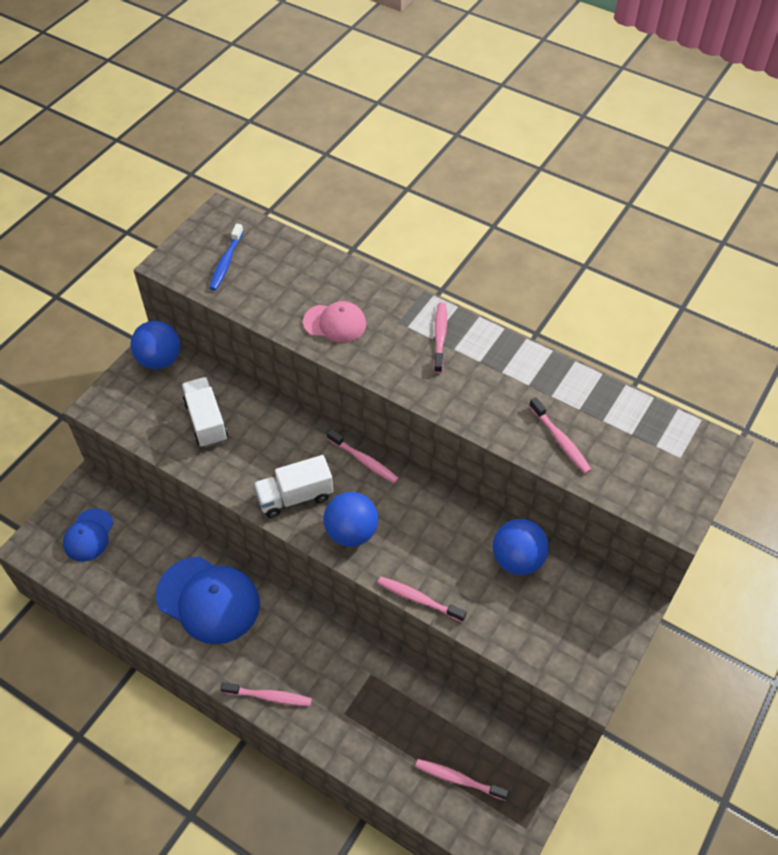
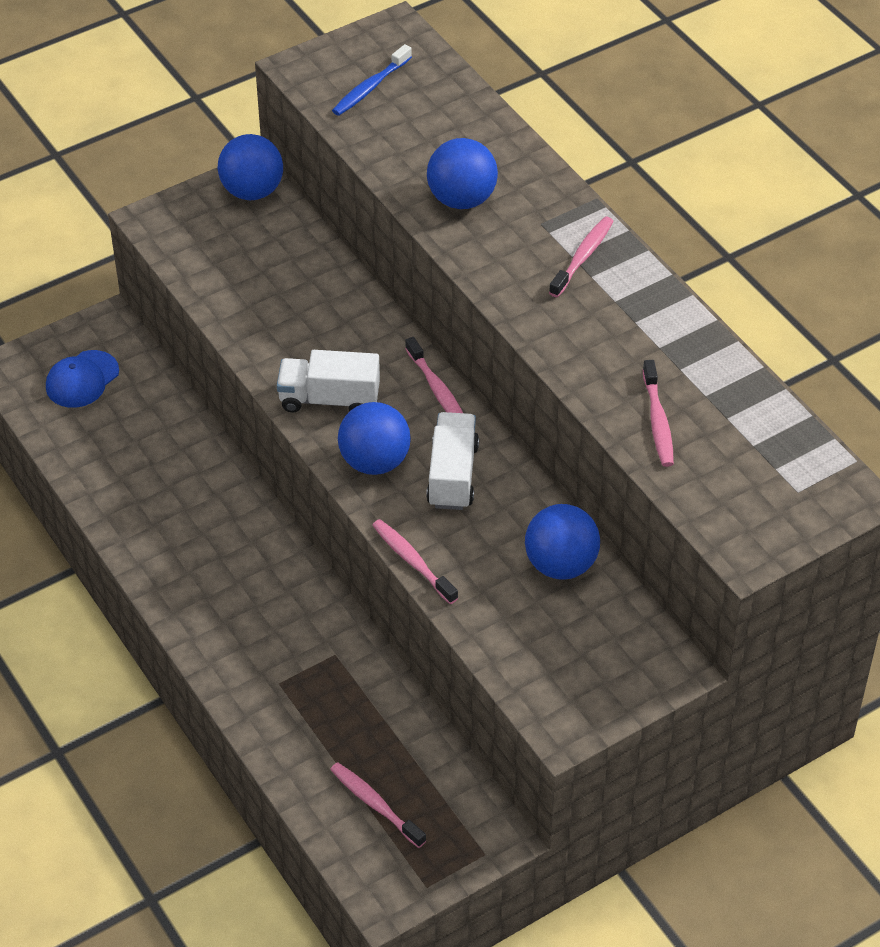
camera: 25 degrees right, 5 degrees down
(206, 421) = (270, 279): white truck -> white truck (452, 475)
(208, 600) = (185, 501): blue cap -> none
(269, 697) = (200, 631): pink toothbrush -> none
(335, 323) = (461, 199): pink cap -> blue ball

